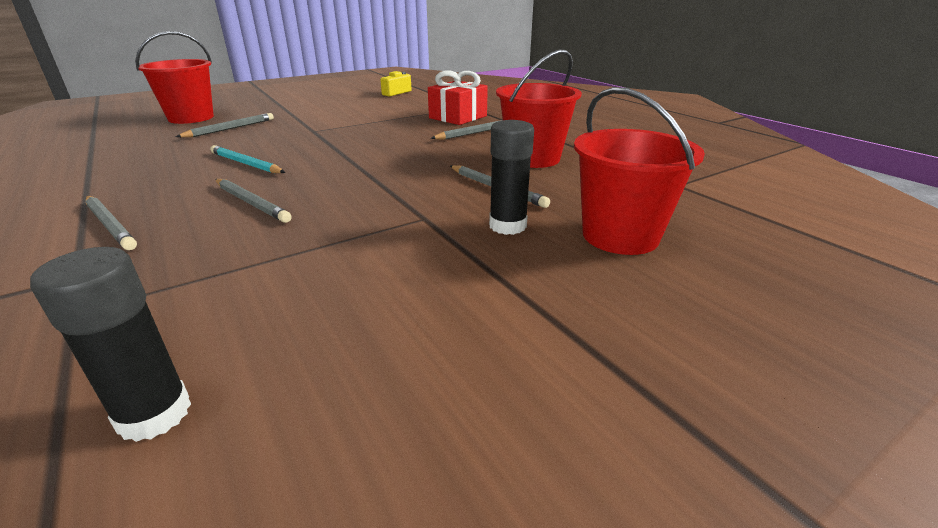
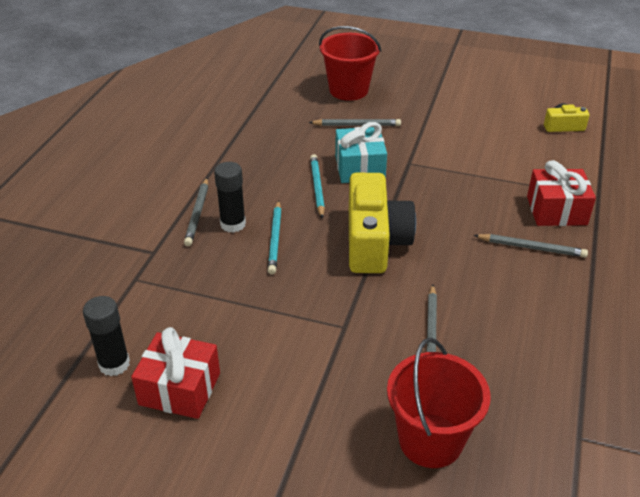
camera: 50 degrees right, 10 degrees up
(251, 203) = (275, 239): grey pencil -> turquoise pencil
(272, 144) = (359, 168): none -> turquoise gift
(319, 364) = (180, 389): none -> red gift
(358, 169) = (374, 241): none -> yellow camera
(507, 226) = (379, 374): black glue stick -> black glue stick (233, 224)
(533, 158) = (519, 318): red bucket -> none

